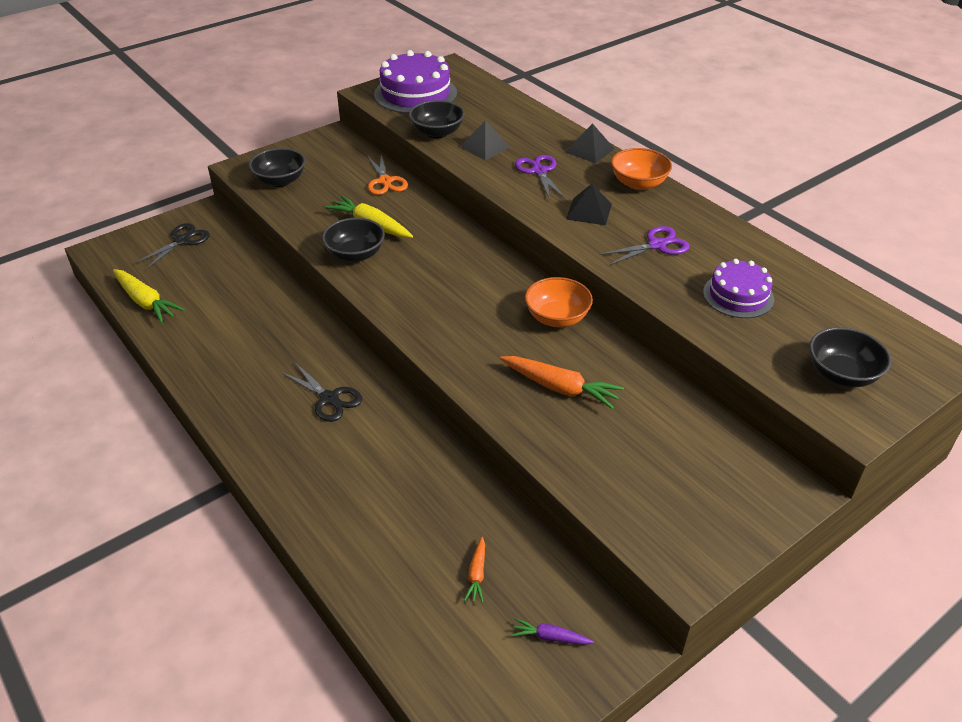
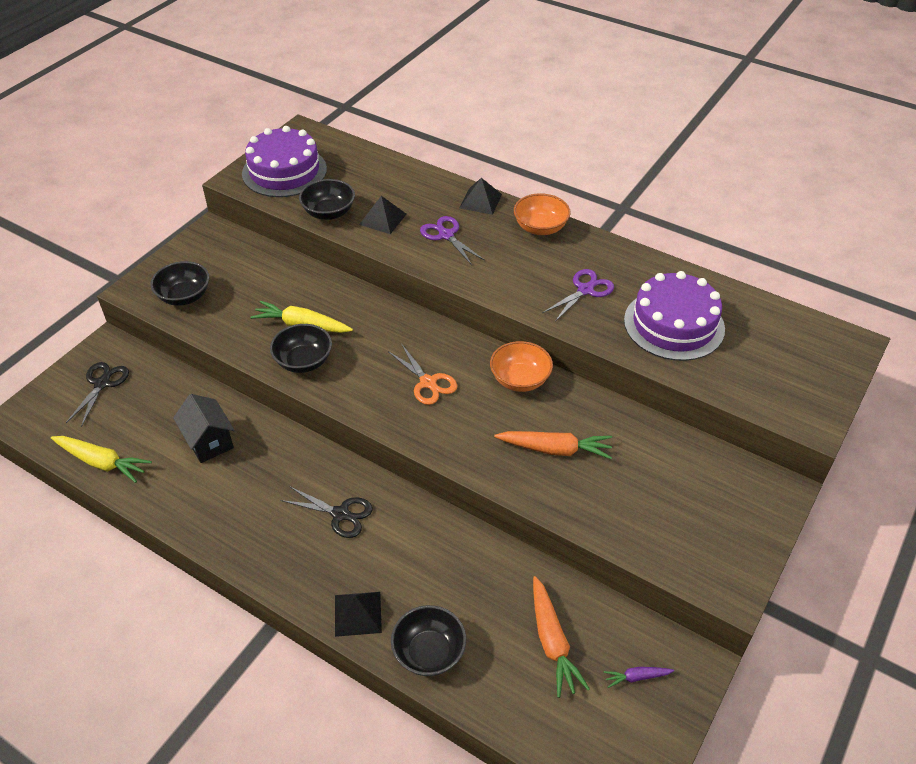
camera: 20 degrees left, 5 degrees up
(245, 308) = (209, 442): none -> black house
(385, 181) = (291, 272): orange scissors -> orange scissors (428, 383)
(477, 574) = (552, 642): orange carrot -> orange carrot, size x1.90
(589, 211) = (511, 268): black pyramid -> black pyramid (358, 613)
(738, 295) = (674, 324): purple cake -> purple cake, size x1.61
(841, 374) = (784, 379): black bowl -> black bowl (429, 652)

